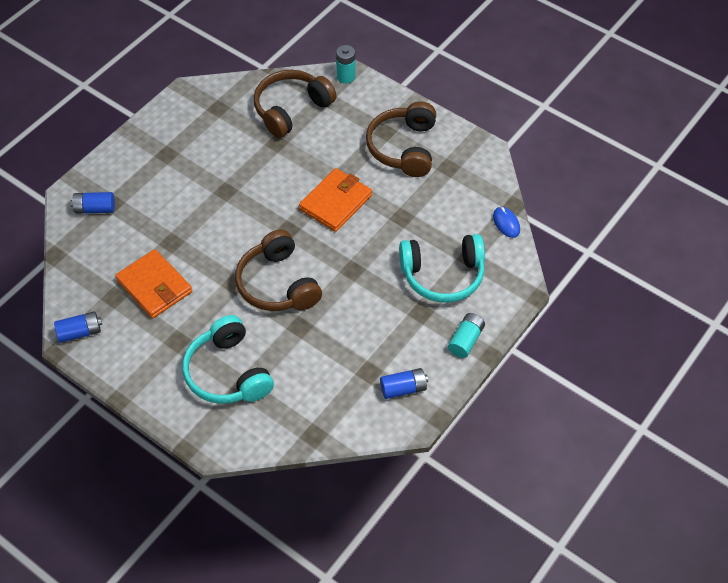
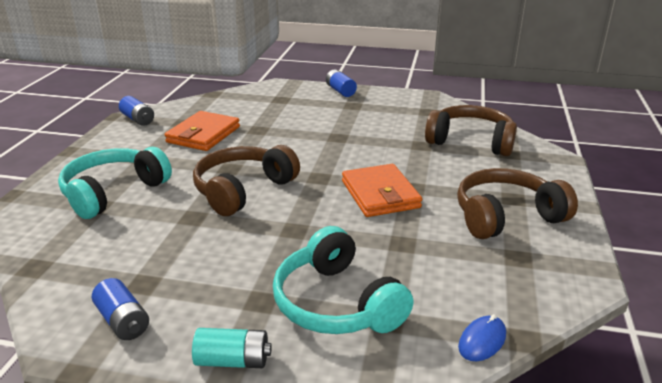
camera: 65 degrees right, 25 degrees down
(95, 209) = (269, 95): blue battery -> blue battery (340, 91)
(335, 202) = (380, 194): orange wallet -> orange wallet turned 60 degrees clockwise
(346, 77) = (552, 157): turquoise battery -> none

